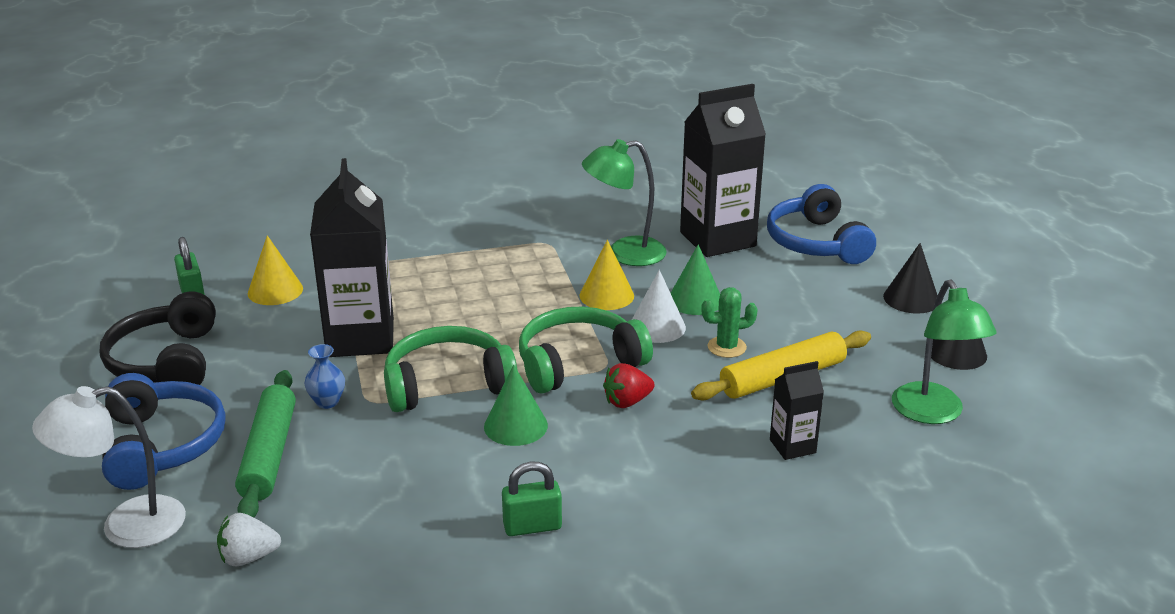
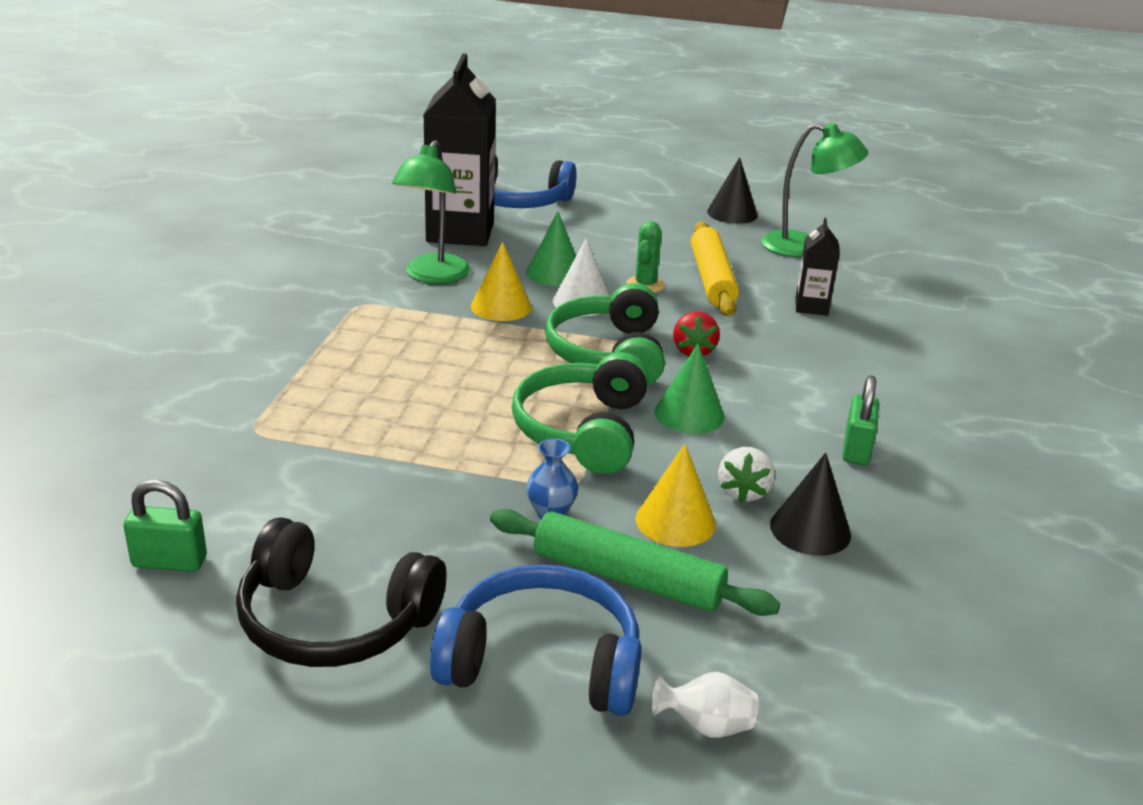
camera: 65 degrees left, 0 degrees up
(126, 526) = (706, 726): white lamp -> white vase
(248, 557) = (821, 635): white strawberry -> white strawberry (743, 492)
(275, 291) = (248, 492): yellow cone -> yellow cone (675, 521)
(360, 338) = (433, 459): black carton -> none
(911, 298) = (642, 200): black cone -> black cone (810, 529)

